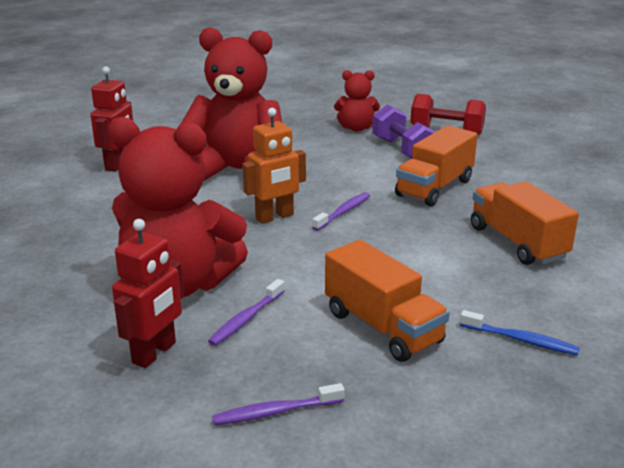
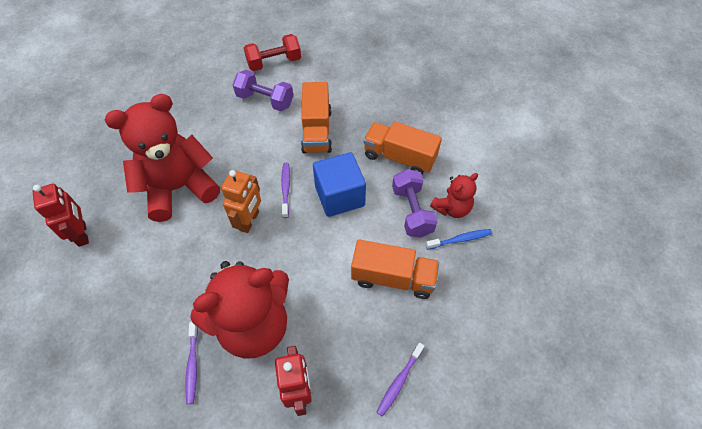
camera: 40 degrees left, 30 degrees up
(246, 319) = (320, 325): purple toothbrush -> purple toothbrush (192, 365)
(356, 128) = (214, 90): red teddy bear -> red teddy bear (452, 208)
(399, 240) = (339, 196): none -> blue cube
(479, 288) = (412, 211): none -> purple dumbbell

